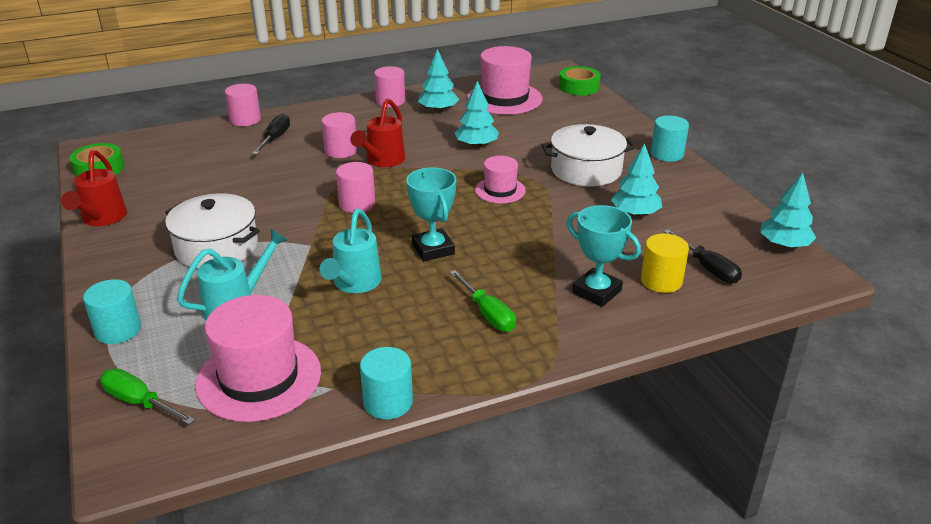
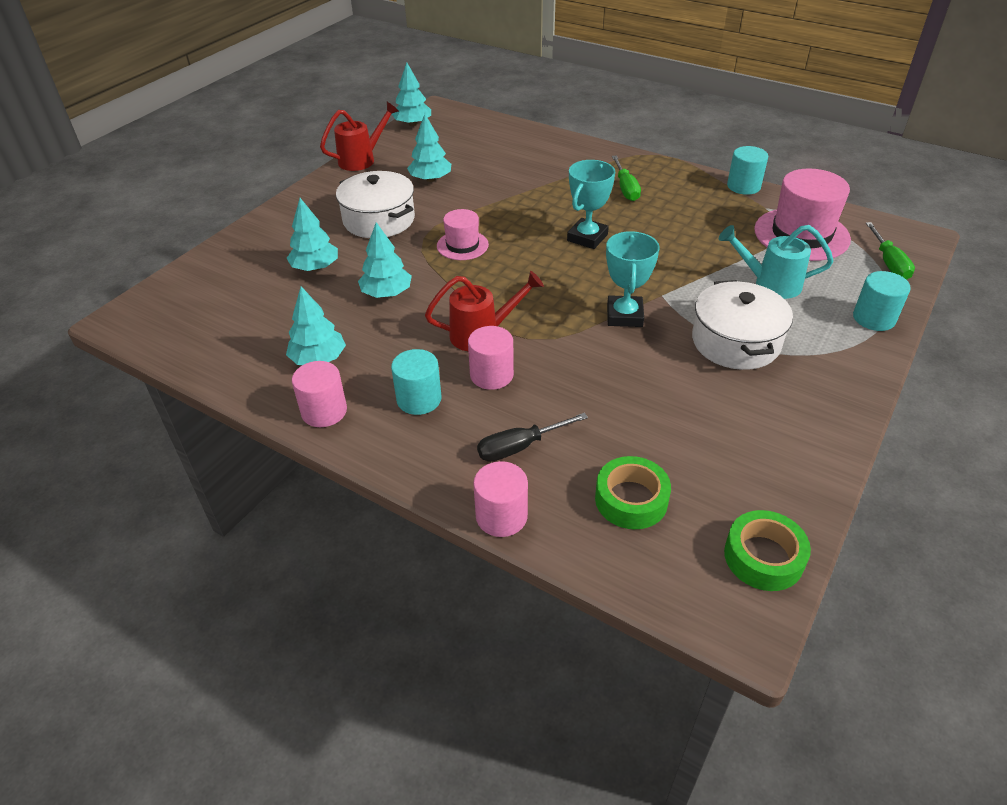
camera: 125 degrees left, 10 degrees up
(102, 219) = (815, 454): red watering can -> red watering can (362, 159)
(354, 284) = (673, 249): turquoise watering can -> none
(357, 204) = (575, 306): pink cylinder -> none
(487, 314) = (625, 188): green screwdriver -> green screwdriver turned 150 degrees clockwise
(504, 98) = (244, 325): pink hat -> none
(544, 131) = (315, 267): none -> turquoise tree
(579, 87) = (169, 288): green tape -> green tape (631, 499)
(596, 292) = (550, 163): turquoise trophy -> turquoise trophy (624, 316)
(661, 281) = (509, 148): yellow cylinder -> none
(667, 154) = (308, 194): turquoise cylinder -> turquoise cylinder (419, 399)
(707, 268) = (474, 139): black screwdriver -> none

